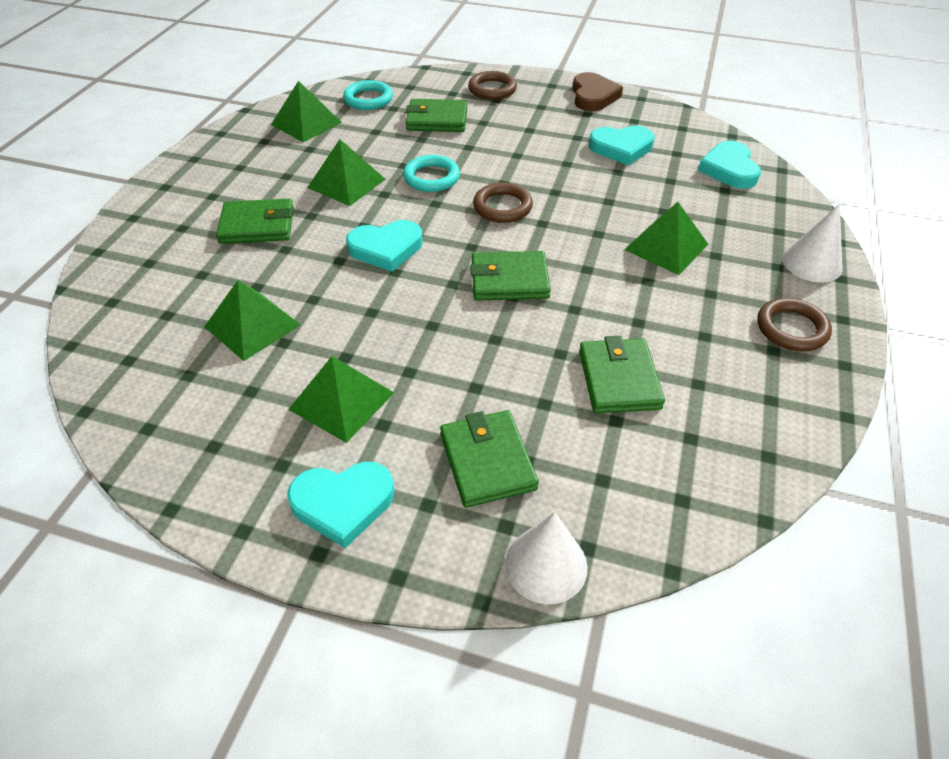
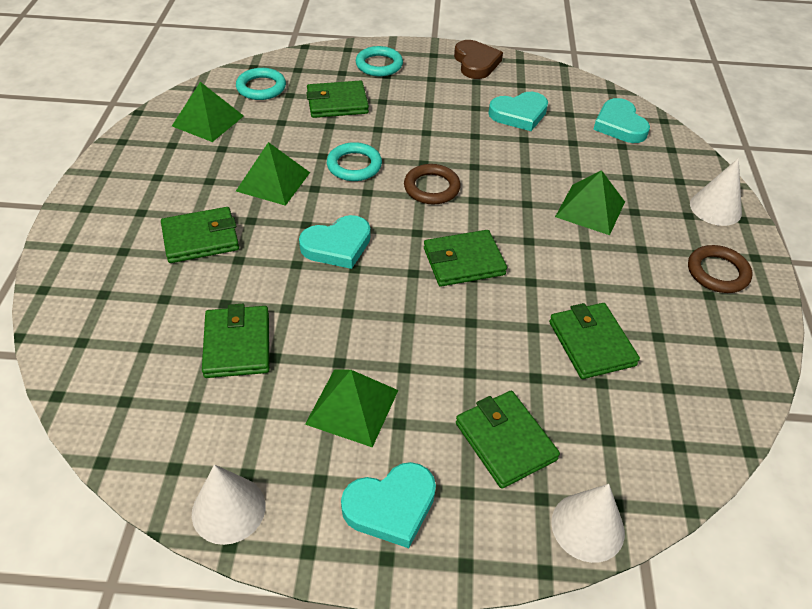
camera: 15 degrees left, 0 degrees up
(183, 476) = (228, 509): none -> white cone
(252, 325) = (237, 345): green pyramid -> green wallet
(492, 89) = (379, 65): brown ring -> turquoise ring

